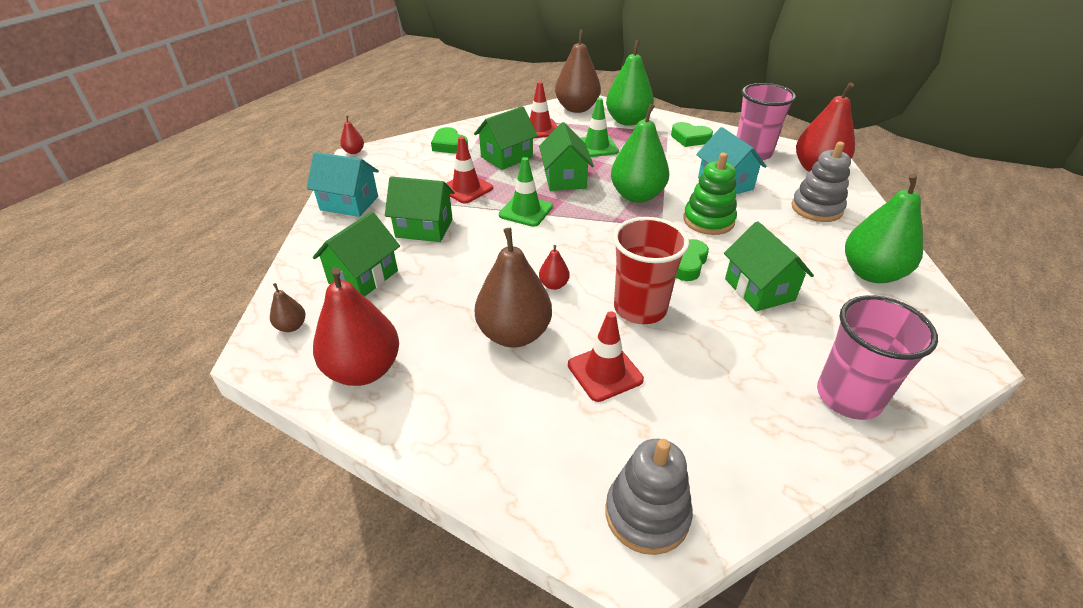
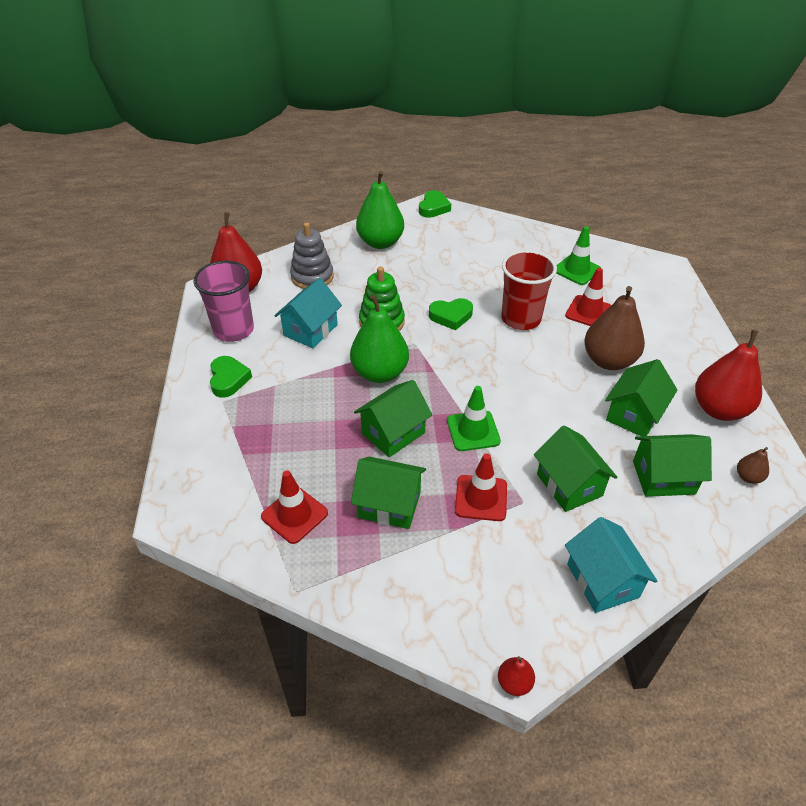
camera: 125 degrees left, 5 degrees up
(449, 145) = (408, 582): green heart -> green heart (433, 208)
(554, 285) = (544, 366): red pear -> none
(577, 108) = (205, 509): brown pear -> none
(596, 147) = (303, 441): green traffic cone -> green traffic cone (577, 270)
(627, 121) = (214, 444): green pear -> none
(647, 514) = (646, 270): grey stacking toy -> none
(759, 289) = (446, 279): green house -> green house (634, 415)
(848, 397) = (504, 234): pink cup -> none

